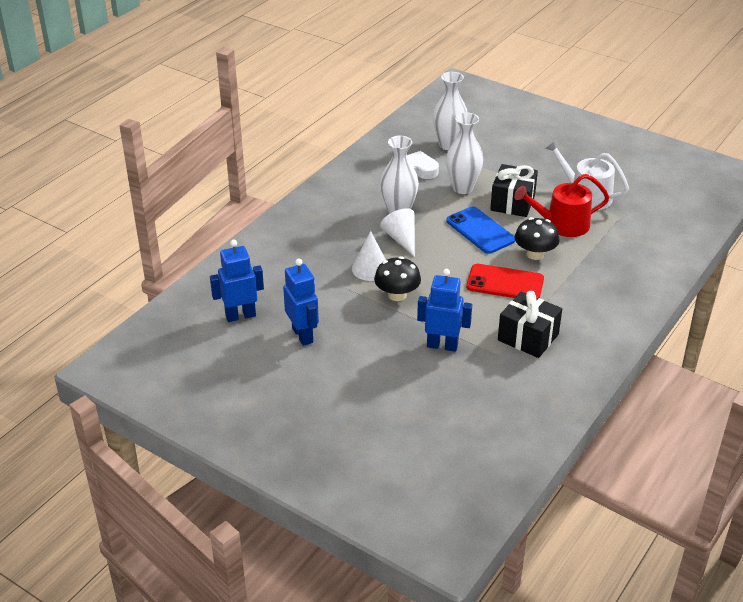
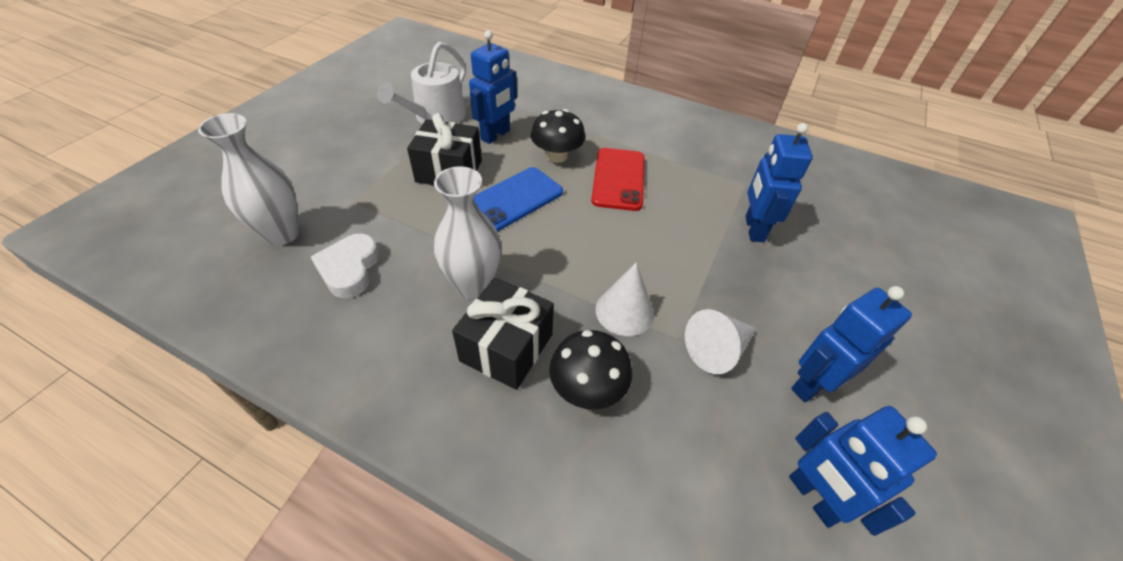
camera: 100 degrees left, 10 degrees up
(397, 295) = (675, 276): black mushroom -> black mushroom (587, 388)
(401, 239) = (543, 279): white cone -> white cone (717, 350)
(462, 188) = (410, 217): white vase -> none
(528, 337) = (706, 164): black gift -> black gift (506, 347)
(561, 224) = (495, 135): red watering can -> blue robot

